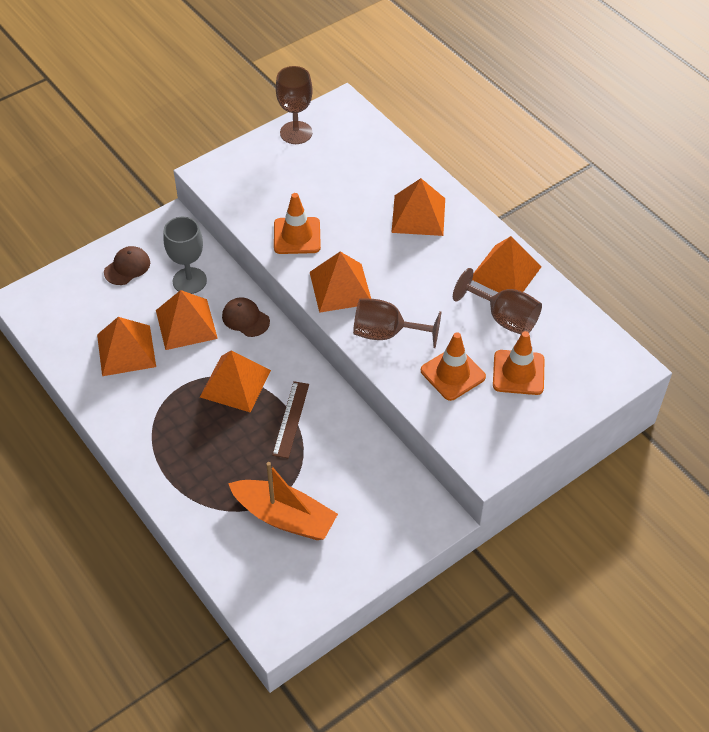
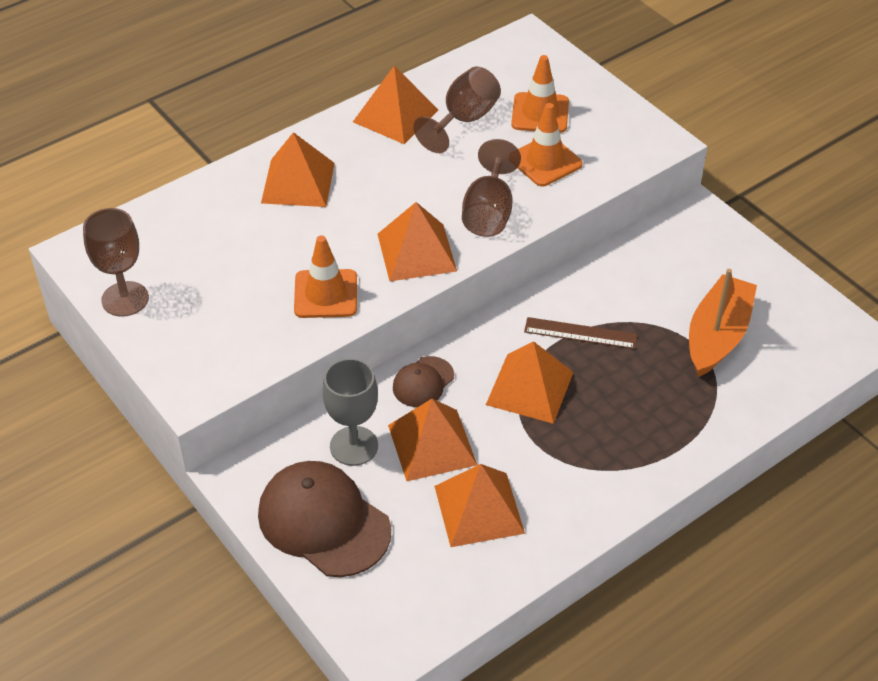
camera: 90 degrees left, 5 degrees down
(127, 267) = (324, 522): brown cap -> brown cap, size x1.94

